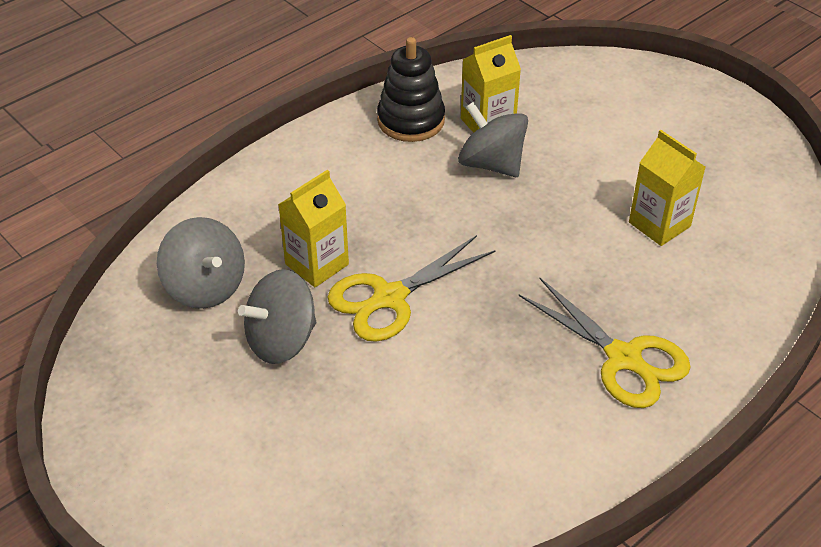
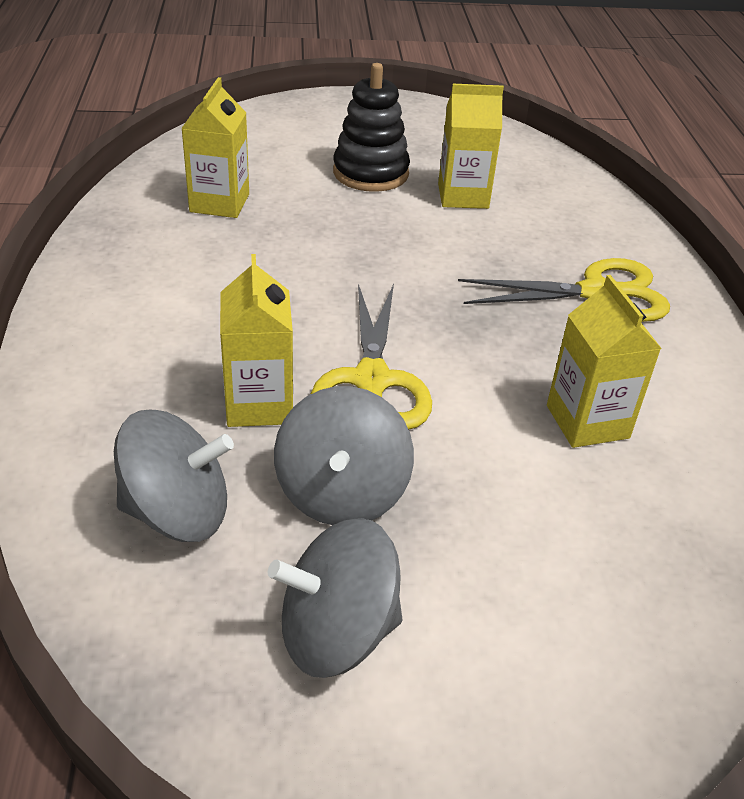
camera: 55 degrees left, 5 degrees down
(411, 120) = (145, 237): black stacking toy -> black stacking toy (370, 173)
(463, 419) = (587, 422): none -> yellow carton
(491, 164) = (274, 229): grey spinning top -> grey spinning top (337, 632)

